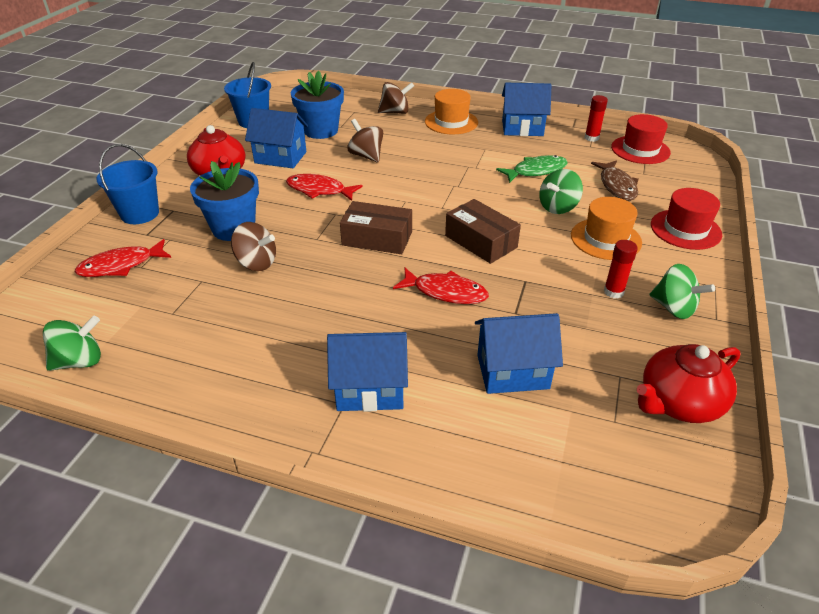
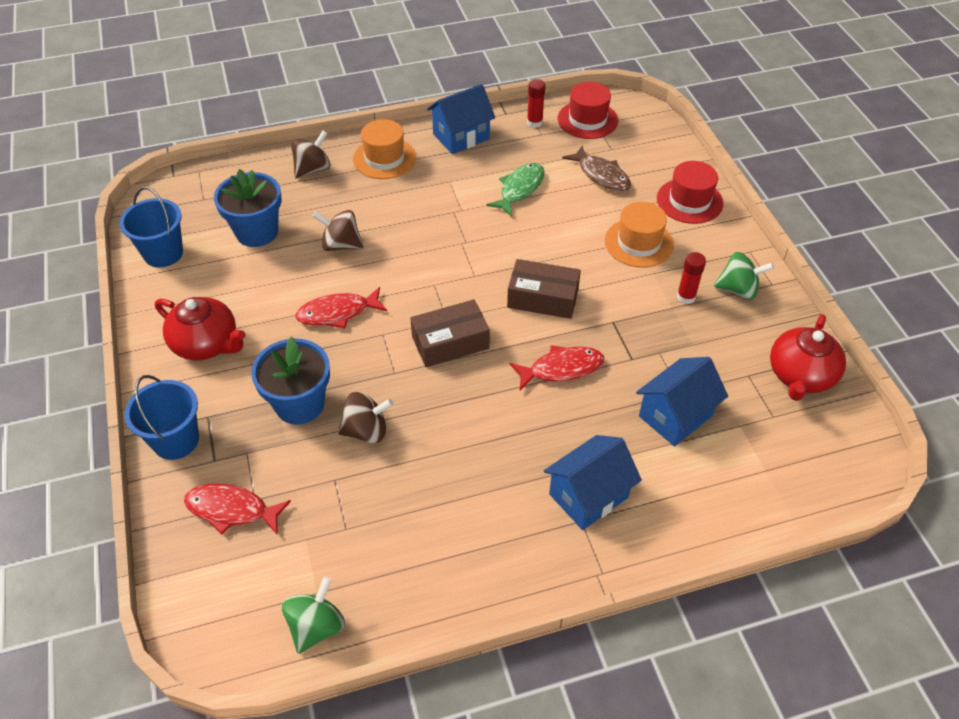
camera: 35 degrees left, 10 degrees up
(121, 265) = (232, 510): red fish -> red fish turned 75 degrees clockwise
(280, 157) = (251, 290): blue house -> none
(558, 207) = (573, 225): green spinning top -> none

